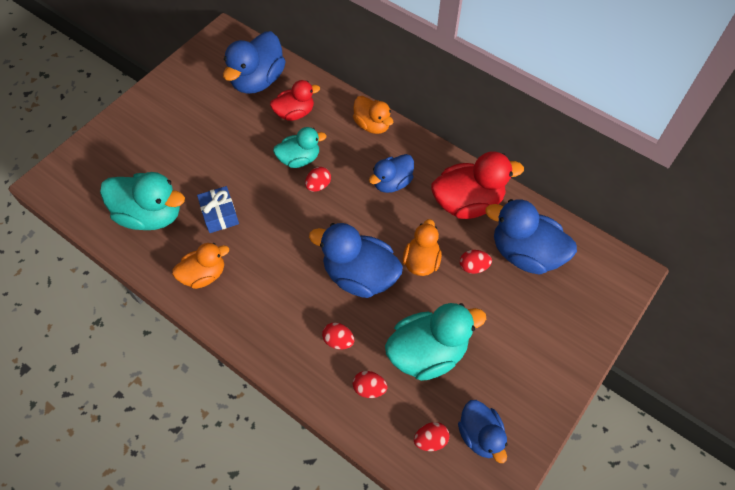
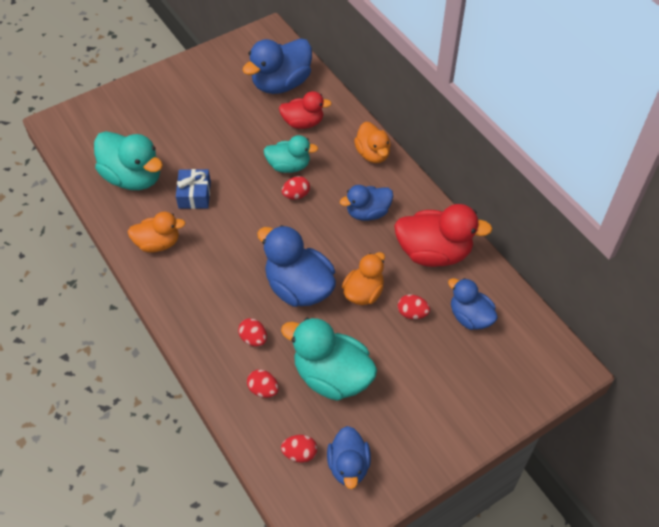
camera: 20 degrees right, 5 degrees down
(427, 353) = (332, 376): turquoise duck -> turquoise duck turned 150 degrees counterclockwise
(525, 253) = (470, 317): blue duck -> blue duck, size x0.62

